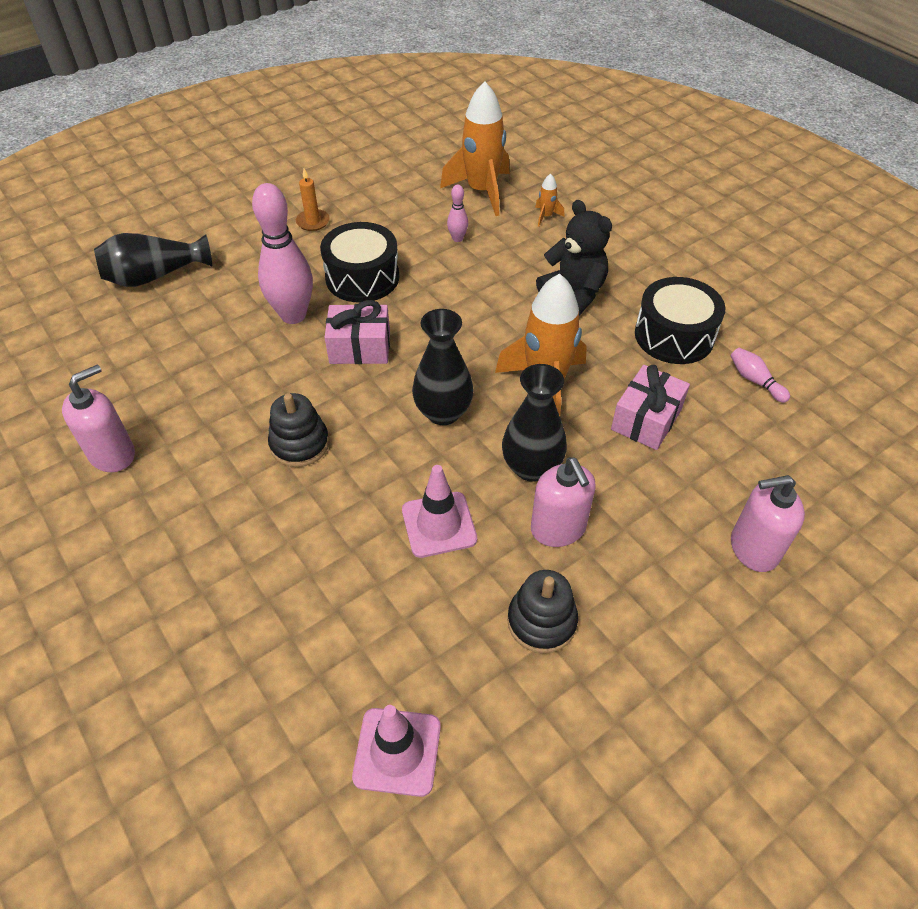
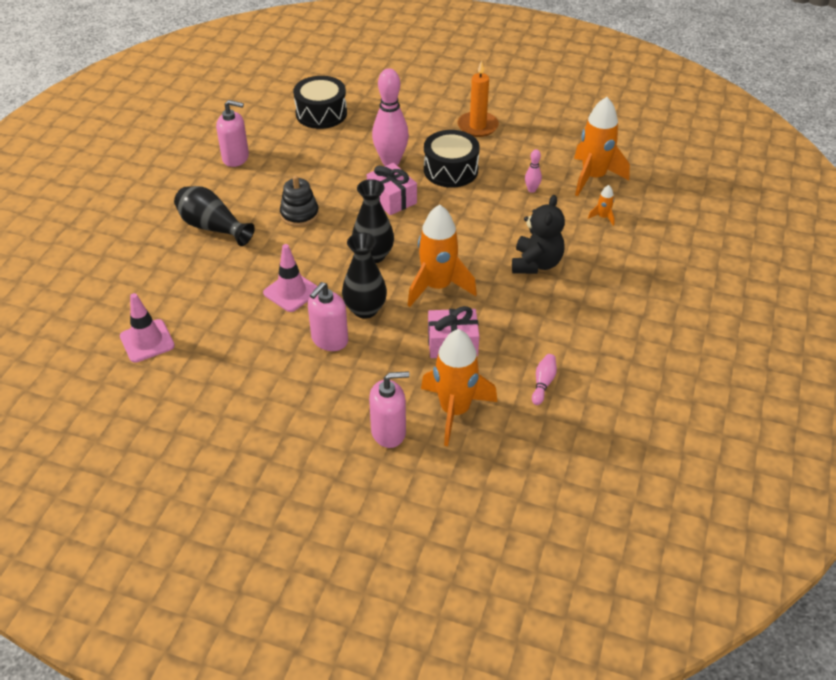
camera: 55 degrees right, 5 degrees down
(155, 276) = (368, 98): black vase -> black vase (212, 227)
(313, 222) = (477, 126): orange candle -> orange candle, size x1.62
(541, 621) = (260, 360): black stacking toy -> none
(674, 336) = (546, 327): black drum -> black drum (321, 113)
(753, 471) = (455, 410): none -> orange rocket
(753, 548) = (389, 432): pink soap dispenser -> pink soap dispenser turned 120 degrees clockwise

